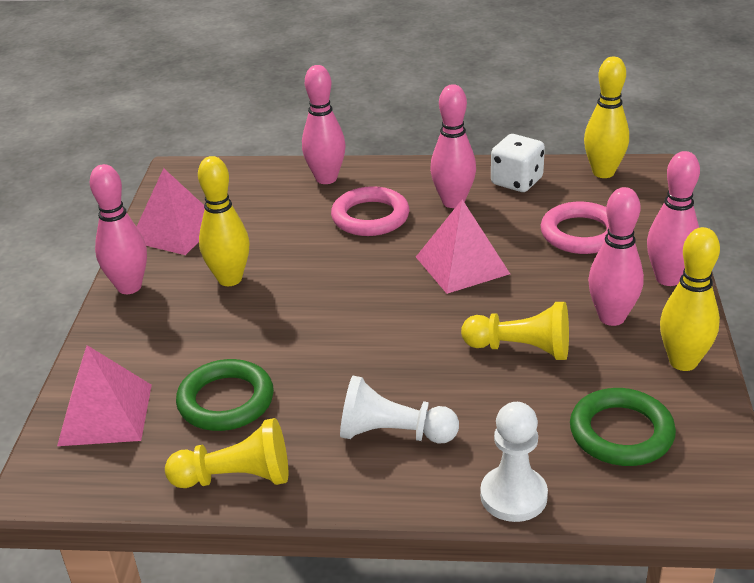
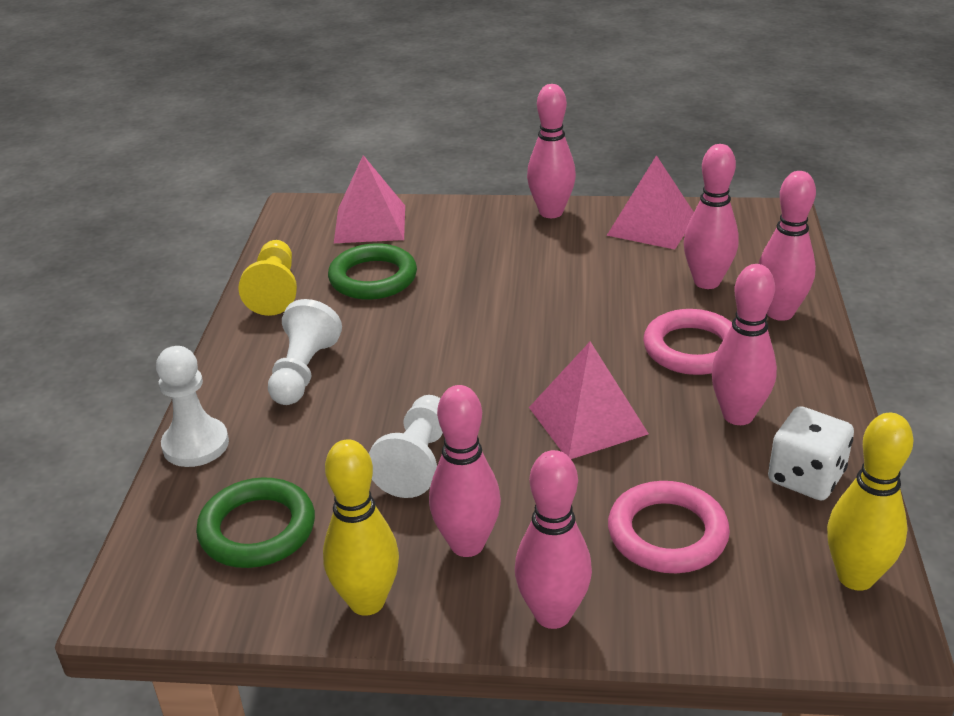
camera: 90 degrees right, 0 degrees up
(230, 279) = (562, 264): yellow bowling pin -> none
(276, 207) = (707, 282): none -> pink bowling pin
(521, 349) = (416, 461): yellow pawn -> white pawn

